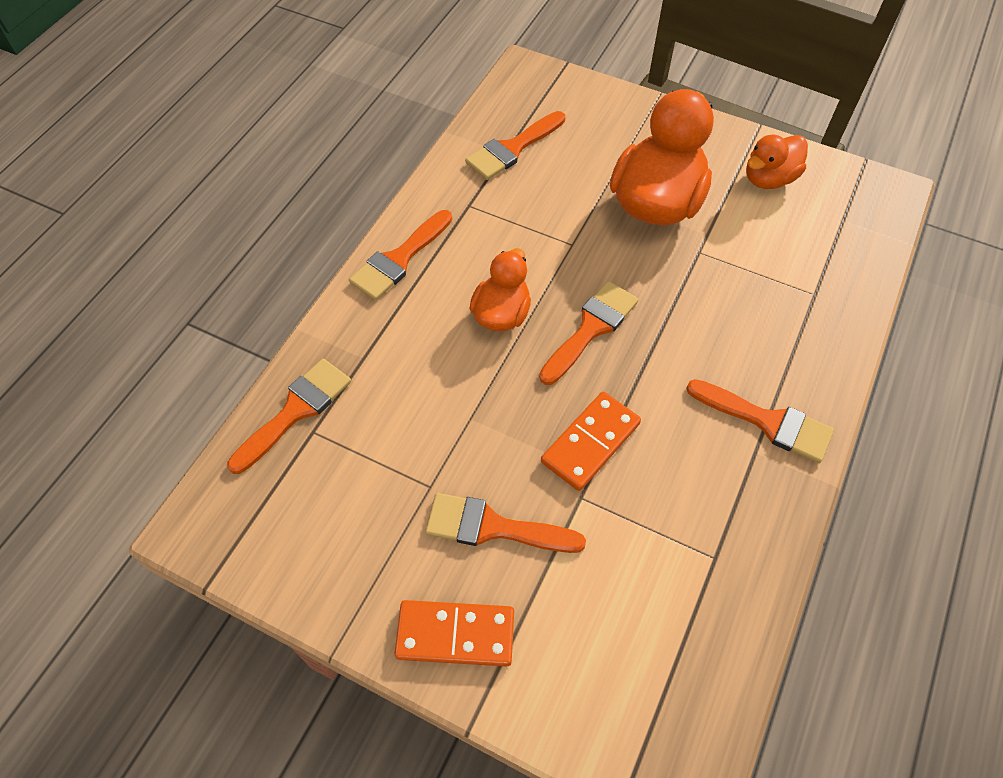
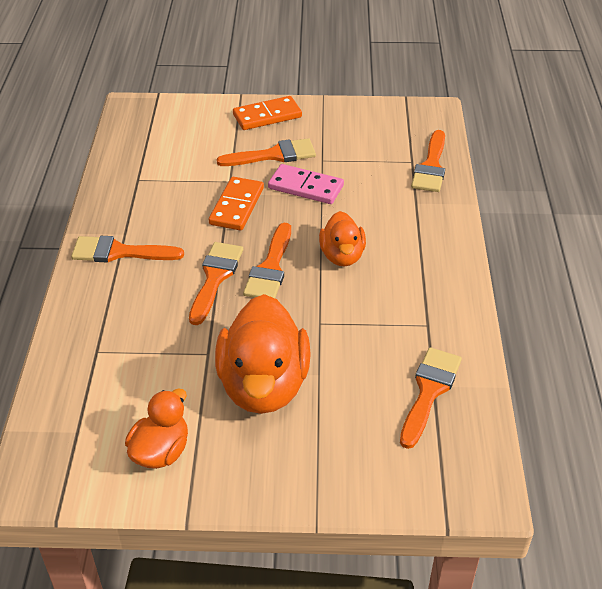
camera: 155 degrees right, 15 degrees down
(399, 259) = (446, 266): orange brush -> orange brush (215, 278)
(483, 440) = (305, 187): none -> pink domino

